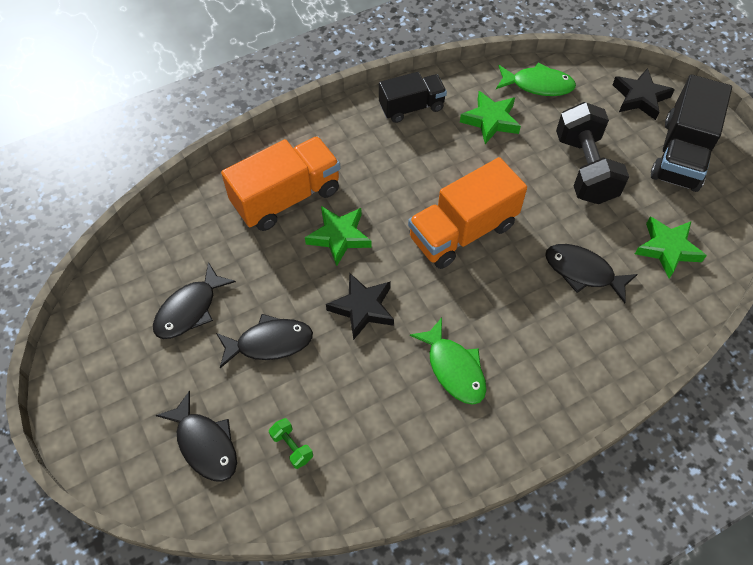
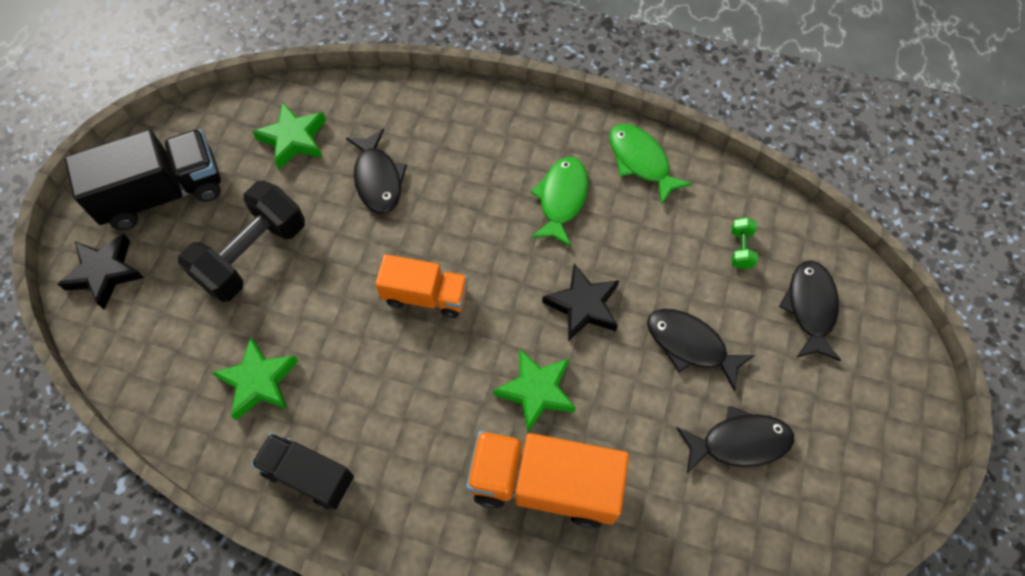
camera: 135 degrees left, 5 degrees up
(462, 231) = (425, 296): orange truck -> orange truck, size x0.64
(538, 85) = (163, 377): green fish -> green fish (641, 161)

